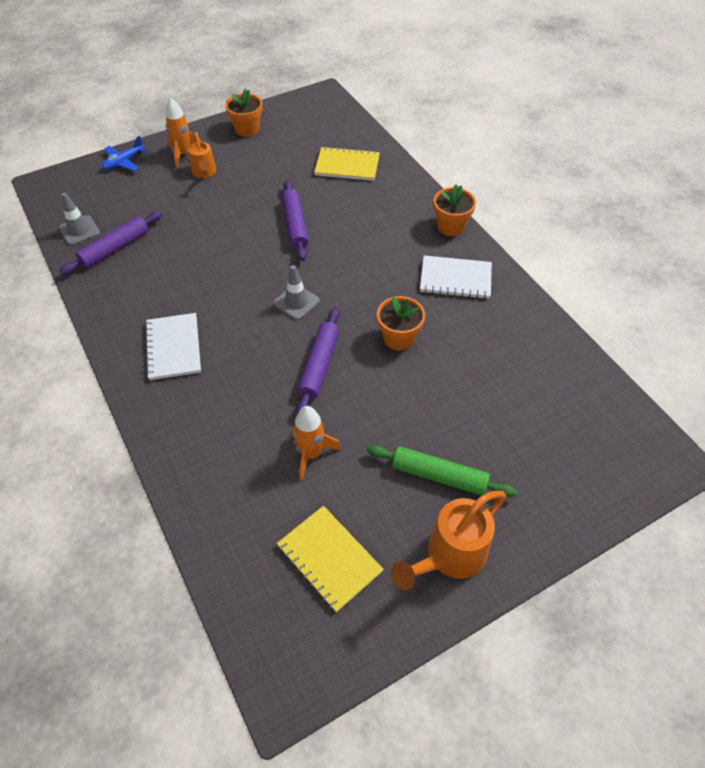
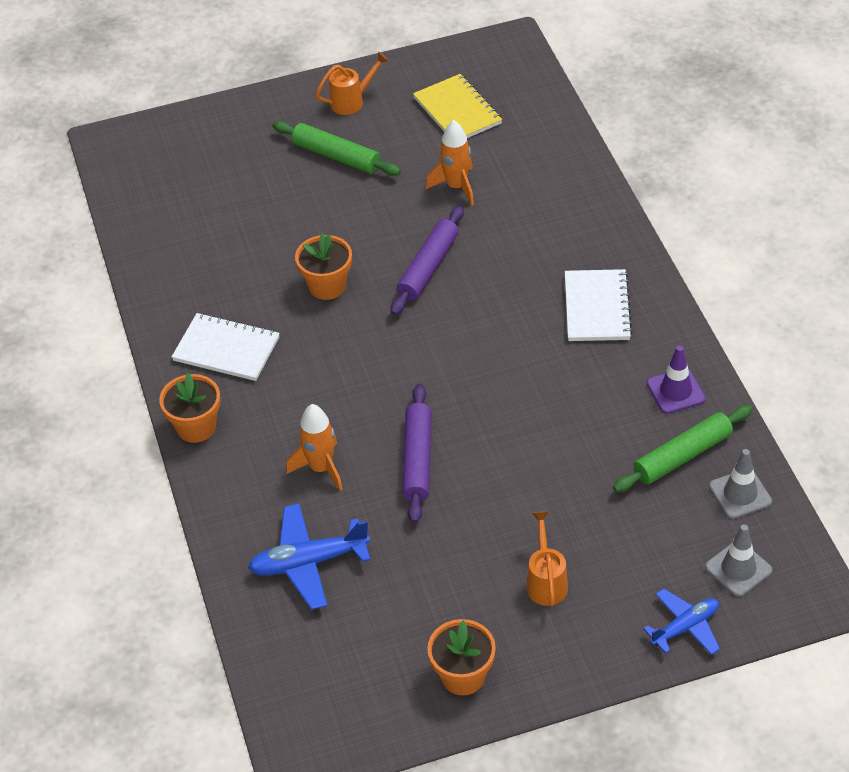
camera: 165 degrees left, 5 degrees down
(115, 248) = (683, 456): purple rolling pin -> green rolling pin
(115, 290) = (675, 391): none -> purple traffic cone
(184, 154) = (580, 630): orange rocket -> orange rocket (321, 468)
(296, 302) = (439, 344): grey traffic cone -> grey traffic cone (738, 569)
(347, 166) = (308, 562): yellow notebook -> blue plane
(449, 556) = (352, 101): orange watering can -> orange watering can, size x0.62

